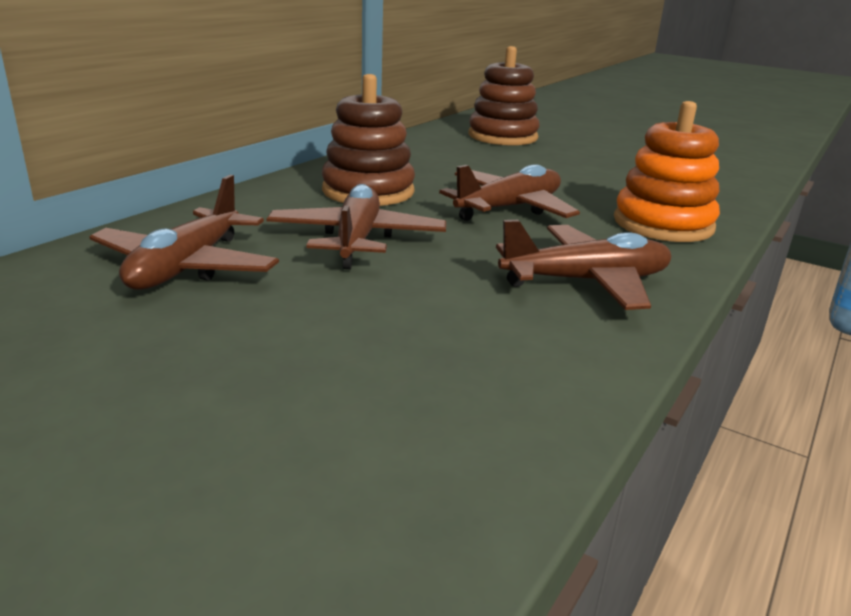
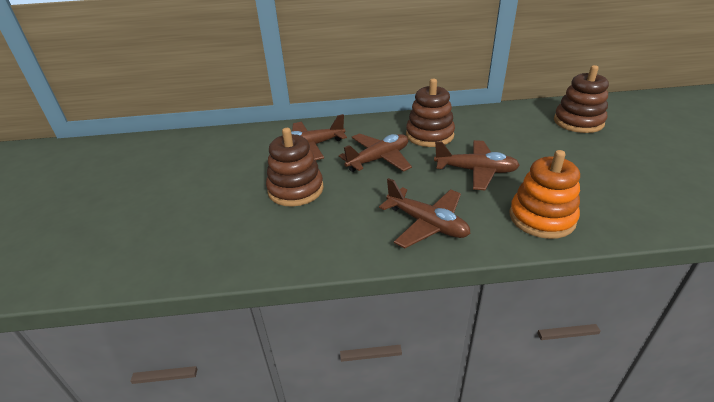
camera: 55 degrees right, 10 degrees up
(301, 335) = (295, 189): none -> brown stacking toy

